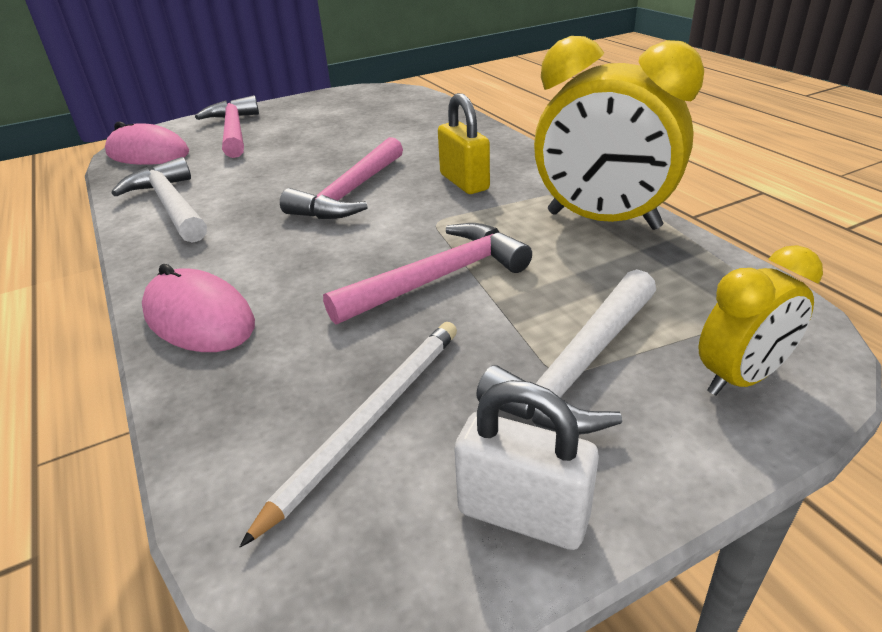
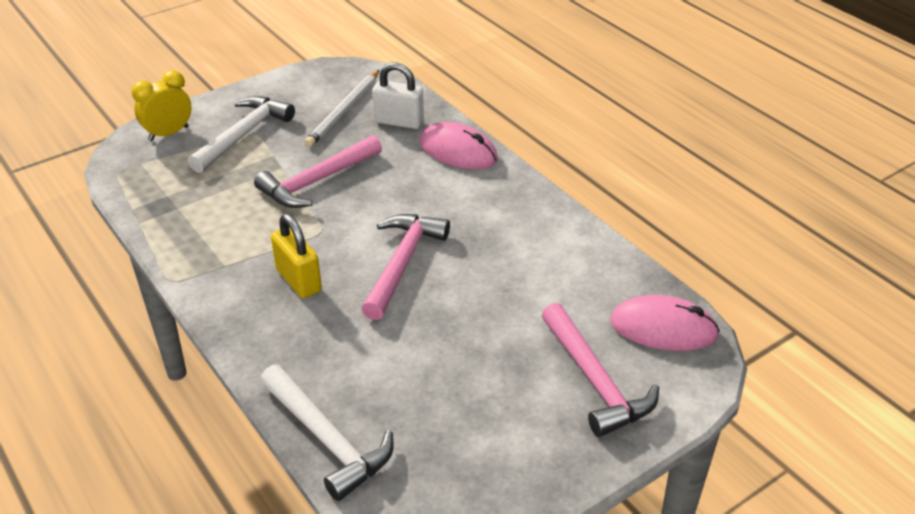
camera: 170 degrees right, 5 degrees up
(171, 205) = (559, 244): white hammer -> white hammer (327, 440)
(523, 515) = (280, 87): white padlock -> white padlock (399, 122)
(603, 221) = (191, 234): yellow clock -> none

